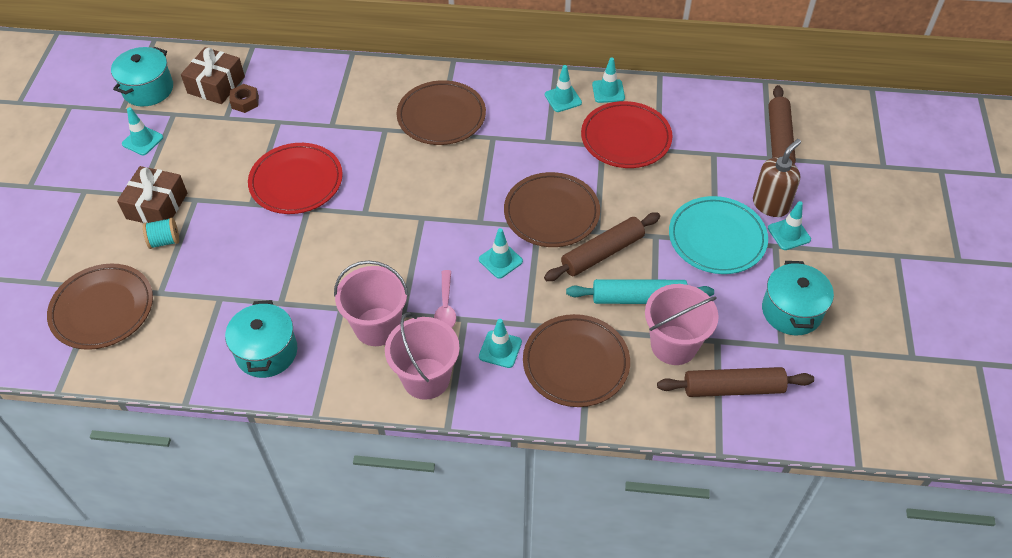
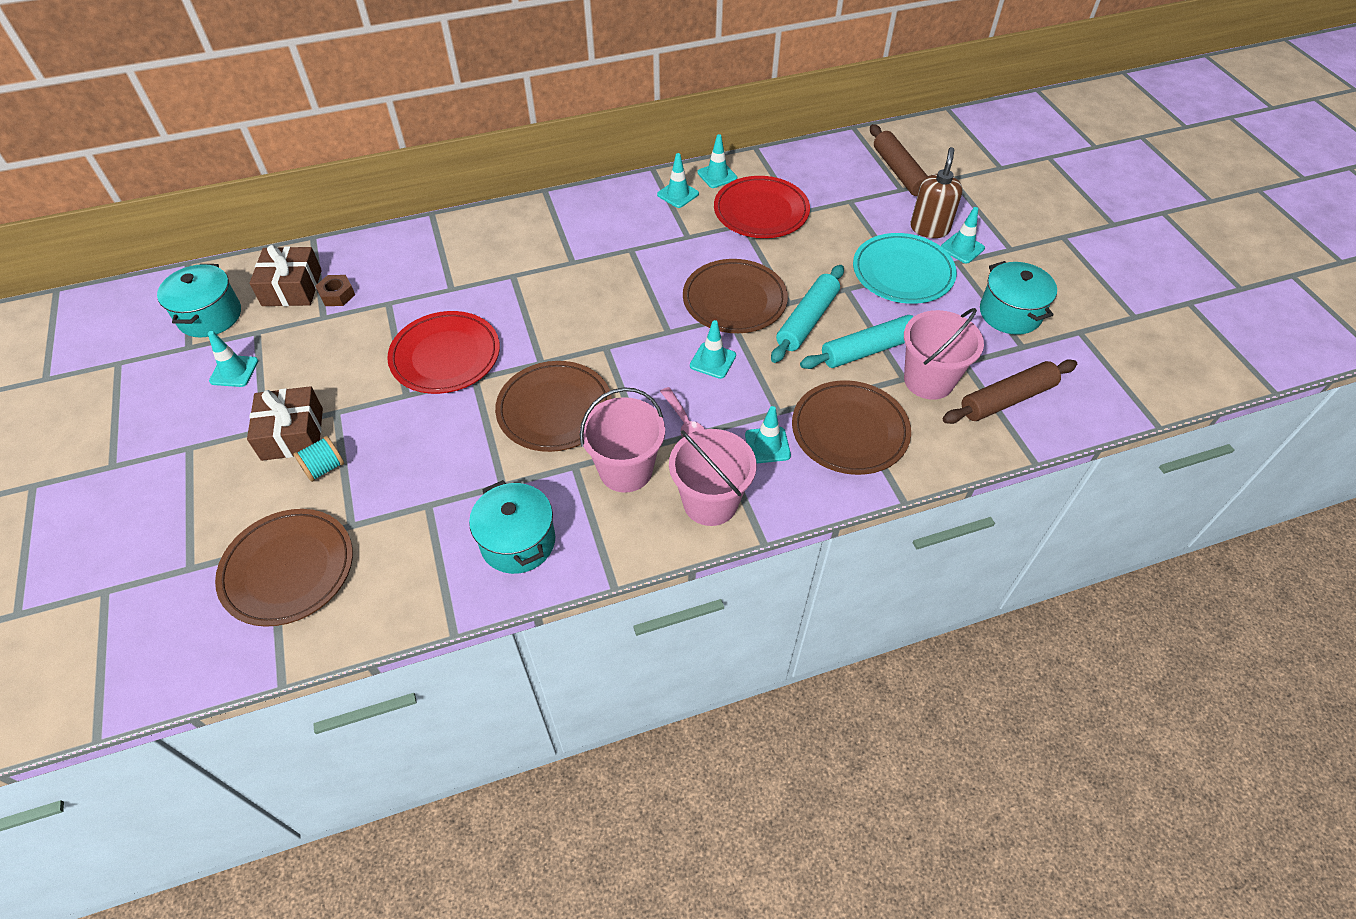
camera: 25 degrees left, 0 degrees up
(441, 116) = (565, 245): brown plate -> brown plate (554, 410)
(602, 253) = (807, 320): brown rolling pin -> turquoise rolling pin

